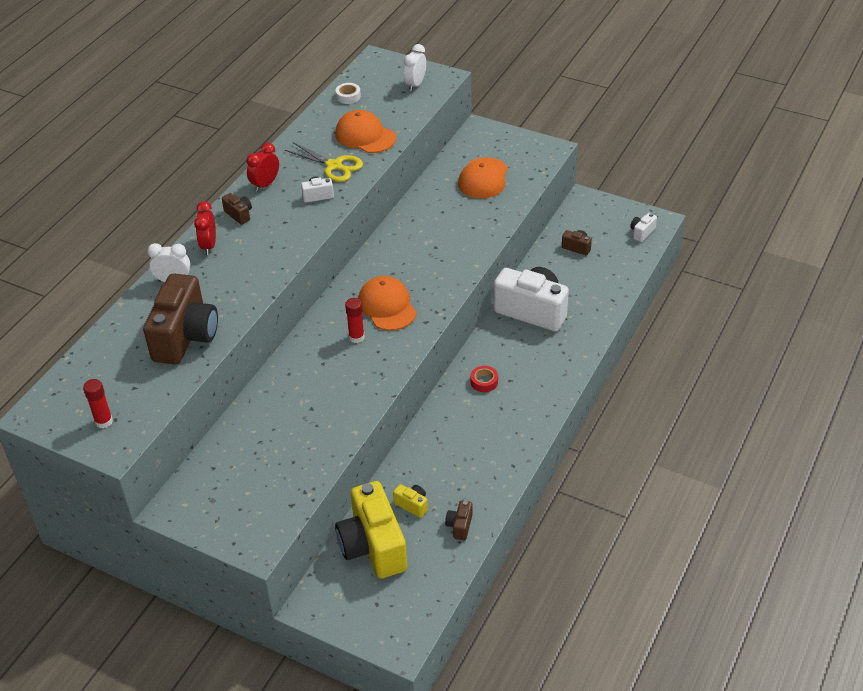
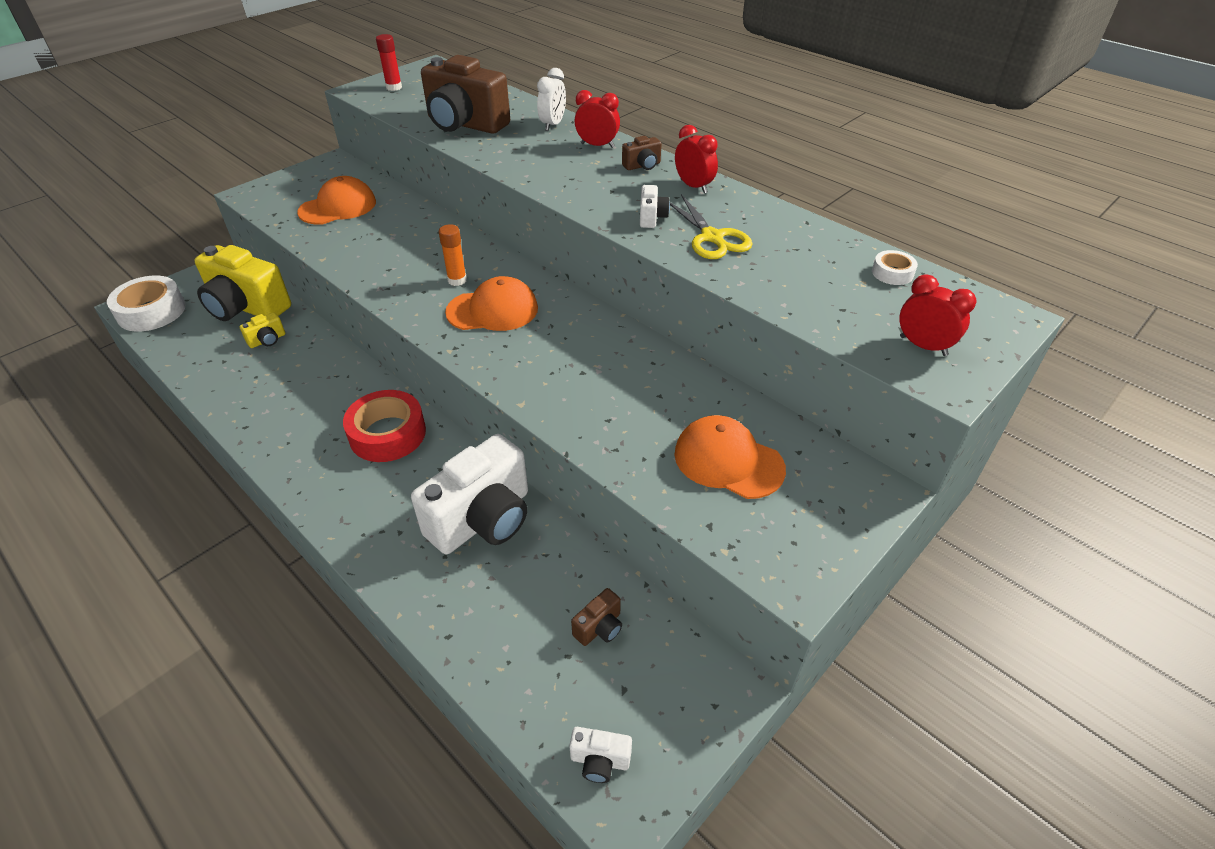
camera: 105 degrees right, 0 degrees up
(334, 166) = (712, 238): yellow scissors -> yellow scissors turned 75 degrees counterclockwise
(356, 337) = (457, 280): red glue stick -> orange glue stick
(365, 136) = (778, 272): orange cap -> orange cap (338, 207)
(372, 546) = (246, 307): yellow camera -> yellow camera turned 150 degrees counterclockwise
(404, 621) = (151, 311): none -> white tape
(415, 84) = (923, 346): white clock -> red clock
(459, 526) = (210, 367): brown camera -> none
(484, 382) = (387, 434): red tape -> red tape, size x2.05
(642, 232) = (600, 761): white camera -> white camera turned 135 degrees clockwise

